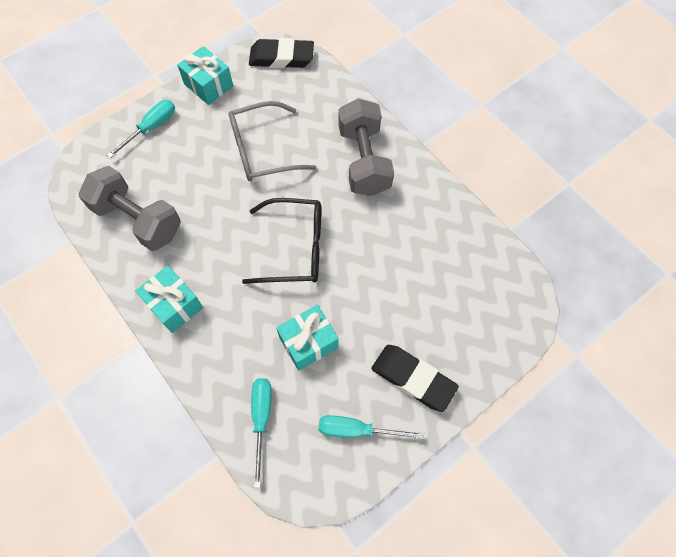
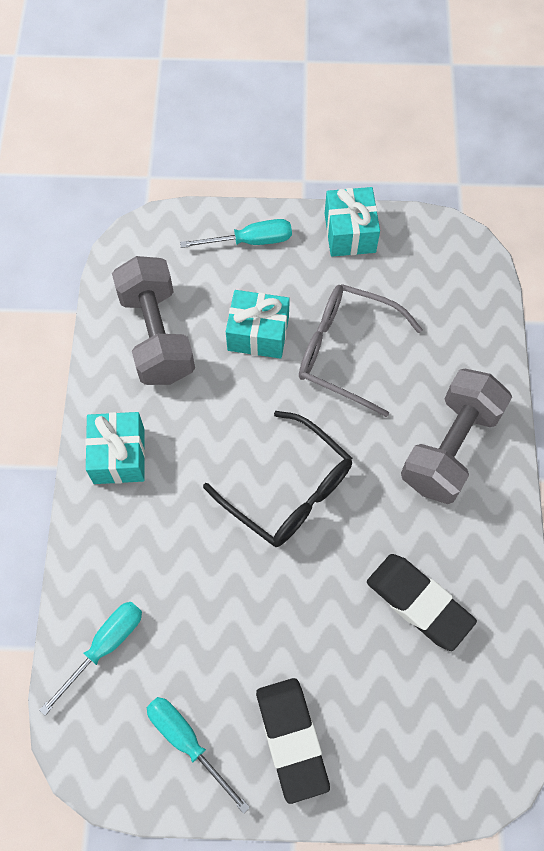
camera: 40 degrees right, 0 degrees up
(281, 58) = (458, 255): black eraser -> black eraser (419, 603)
(308, 342) = (217, 606): turquoise gift -> turquoise gift (258, 333)

